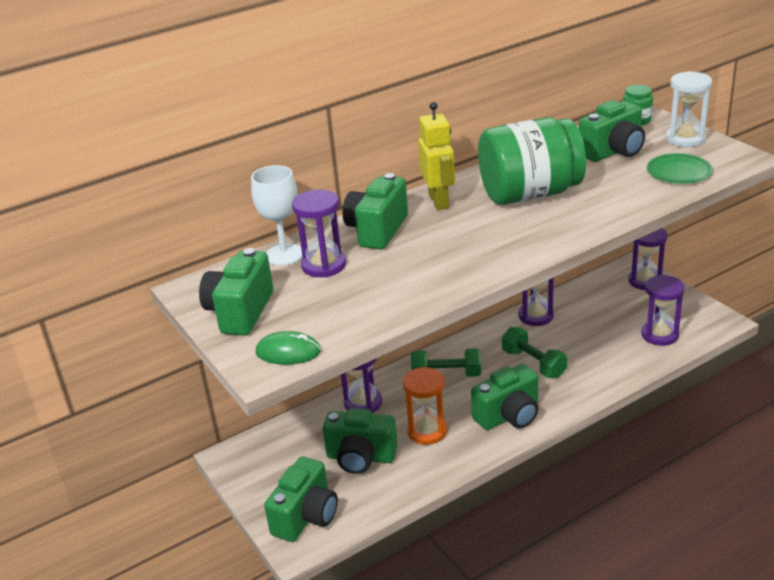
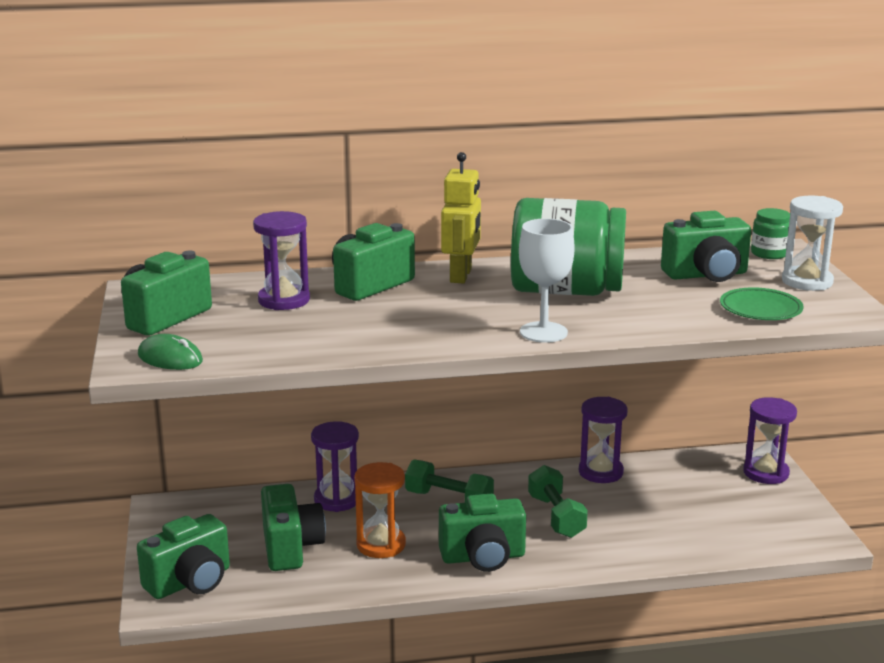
camera: 20 degrees right, 10 degrees down
(284, 255) = (256, 283): white goblet -> white goblet (543, 332)
(361, 457) = (291, 547): green camera -> green camera turned 135 degrees counterclockwise
(660, 335) = (734, 531): purple hourglass -> none

